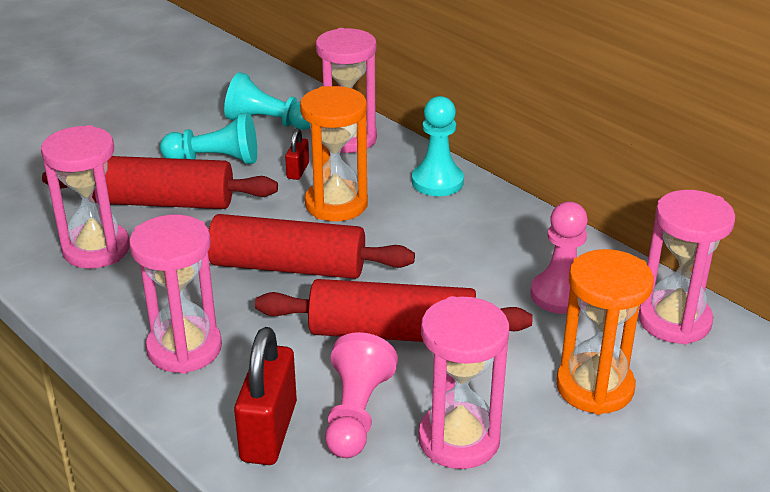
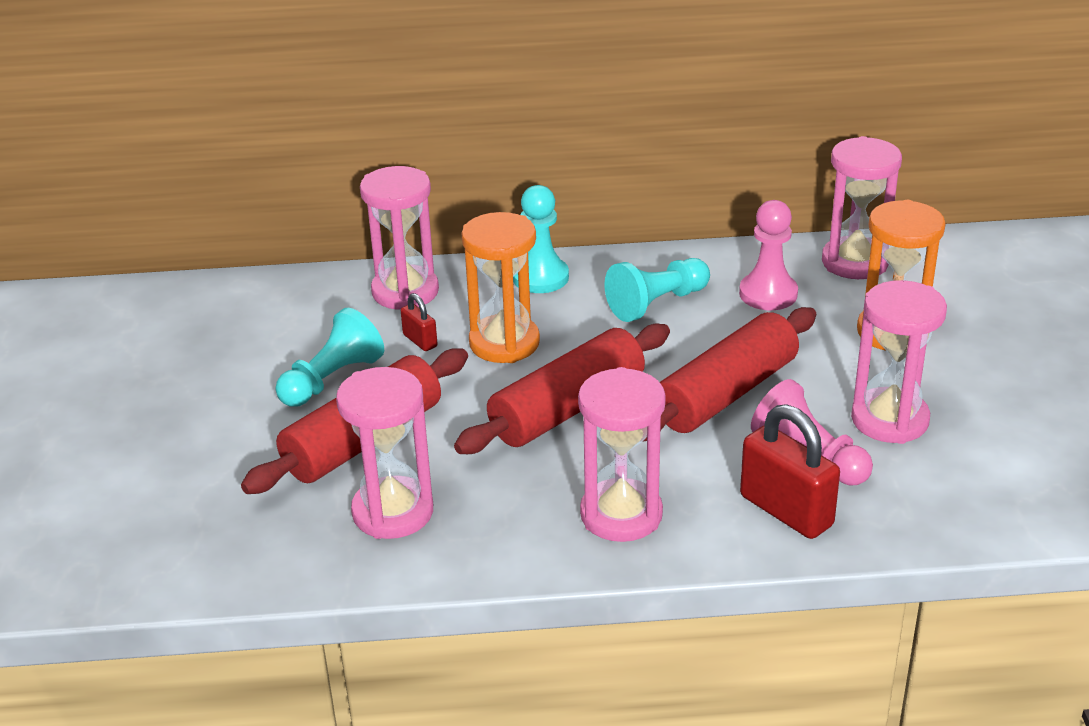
camera: 50 degrees left, 0 degrees up
(268, 122) = (309, 322): turquoise pawn -> turquoise pawn (657, 303)

